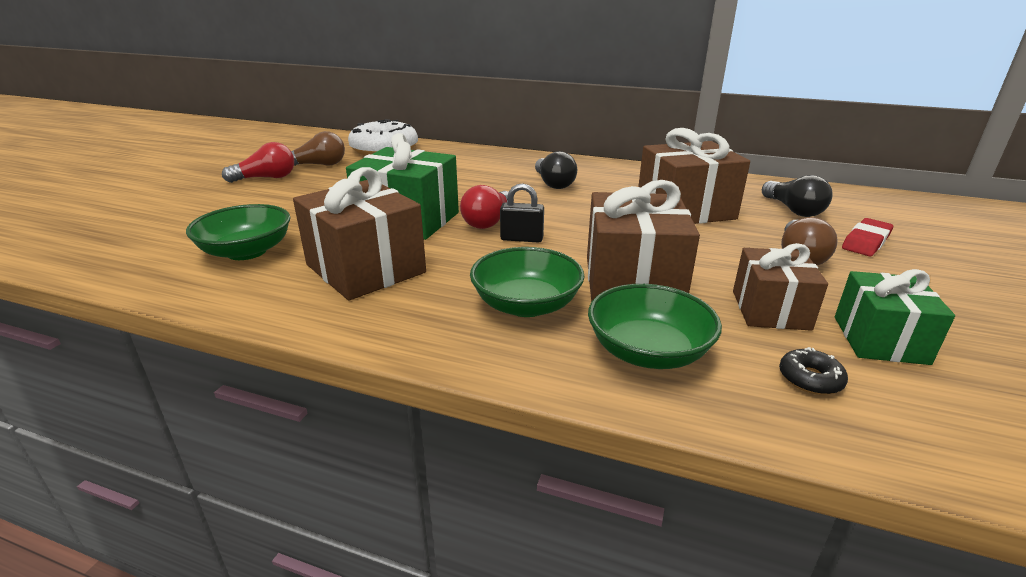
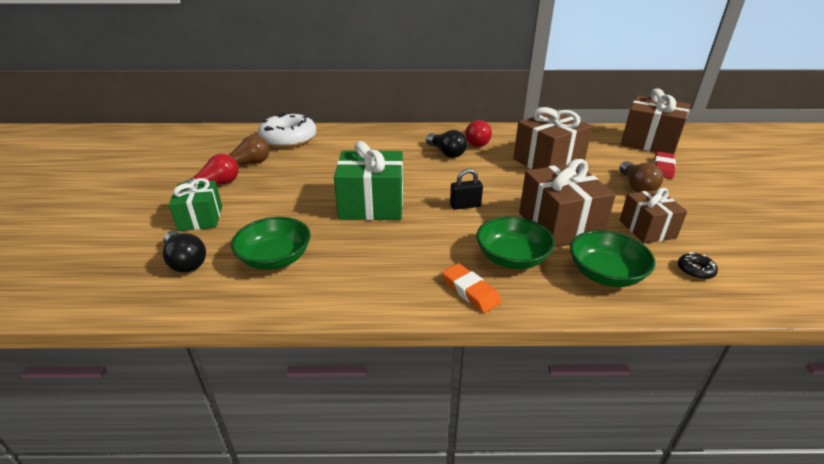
camera: 20 degrees left, 5 degrees up
(365, 268) = (381, 253): brown gift -> brown gift (649, 142)
(432, 329) = (470, 291): none -> orange eraser
(488, 221) = (430, 195): red light bulb -> red light bulb (477, 142)
(793, 210) = (609, 150): black light bulb -> black light bulb (185, 261)
(880, 340) = (711, 236): green gift -> green gift (201, 218)

